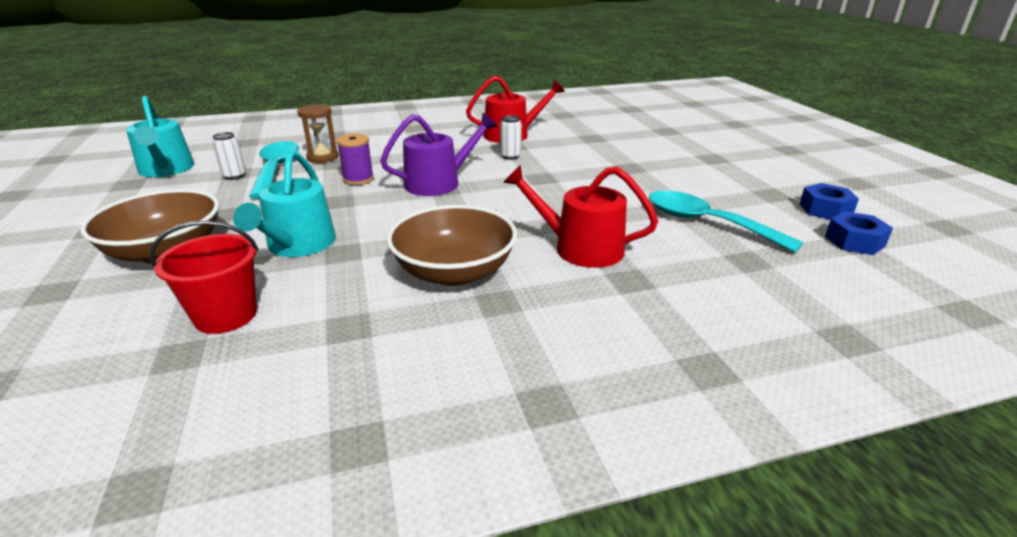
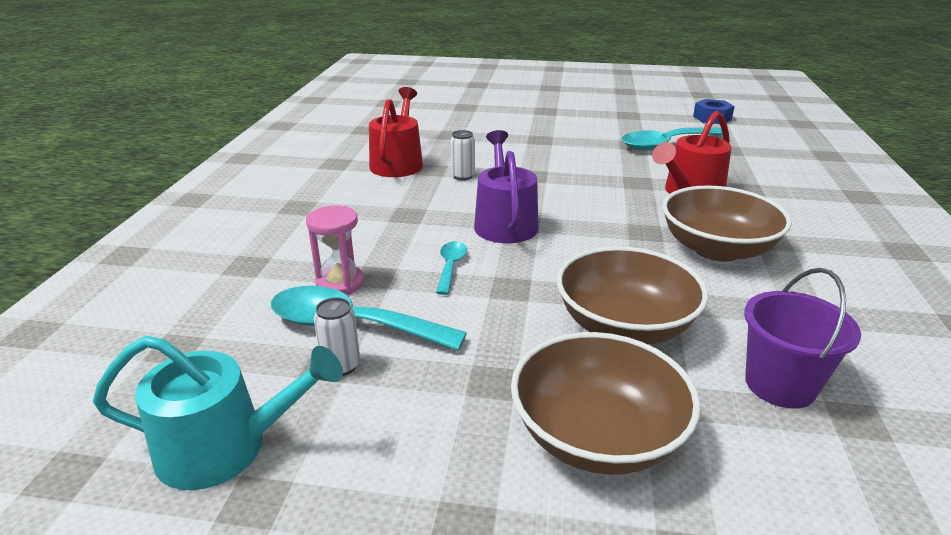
camera: 65 degrees left, 0 degrees up
(226, 315) = (780, 385): red bucket -> purple bucket
(298, 245) = (624, 326): turquoise watering can -> brown bowl
(322, 157) = (340, 283): brown hourglass -> pink hourglass
(358, 179) = (450, 267): purple spool -> turquoise spoon
(825, 210) = (662, 110): blue nut -> none

